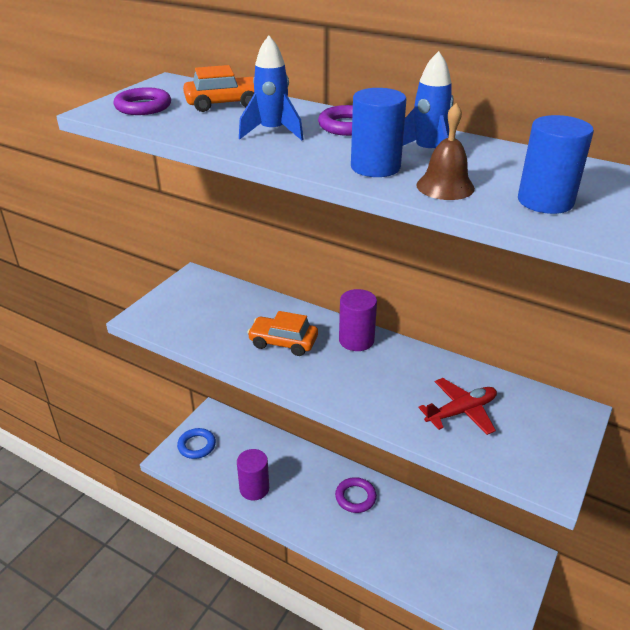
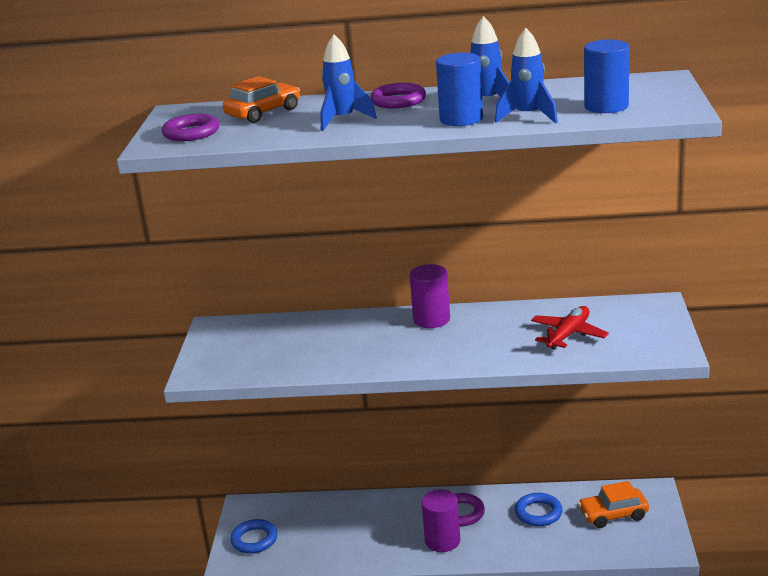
camera: 25 degrees left, 10 degrees down
(254, 488) = (351, 548): purple cylinder -> purple cylinder (442, 541)
(283, 342) = (365, 343): orange car -> orange car (613, 514)
(416, 529) = (538, 513): none -> blue ring
(445, 186) = (528, 116): brown bell -> blue rocket

